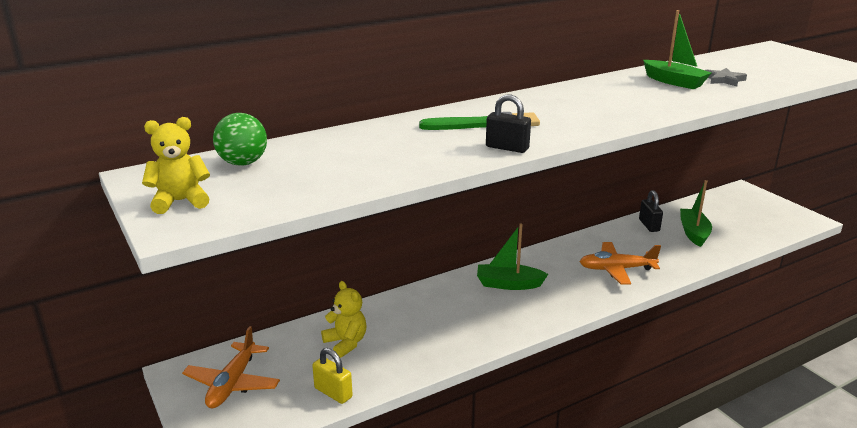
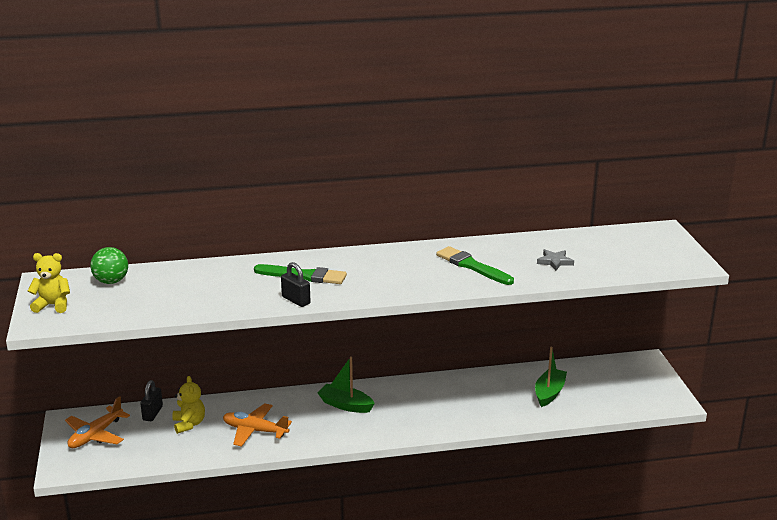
camera: 20 degrees right, 0 degrees up
(333, 393) = (156, 457): yellow padlock -> none
(616, 269) = (446, 411): orange plane -> orange plane (255, 431)
(649, 225) = (515, 378): black padlock -> black padlock (152, 413)
(652, 93) = (472, 266): none -> green brush
(674, 82) = (508, 257): green boat -> none

